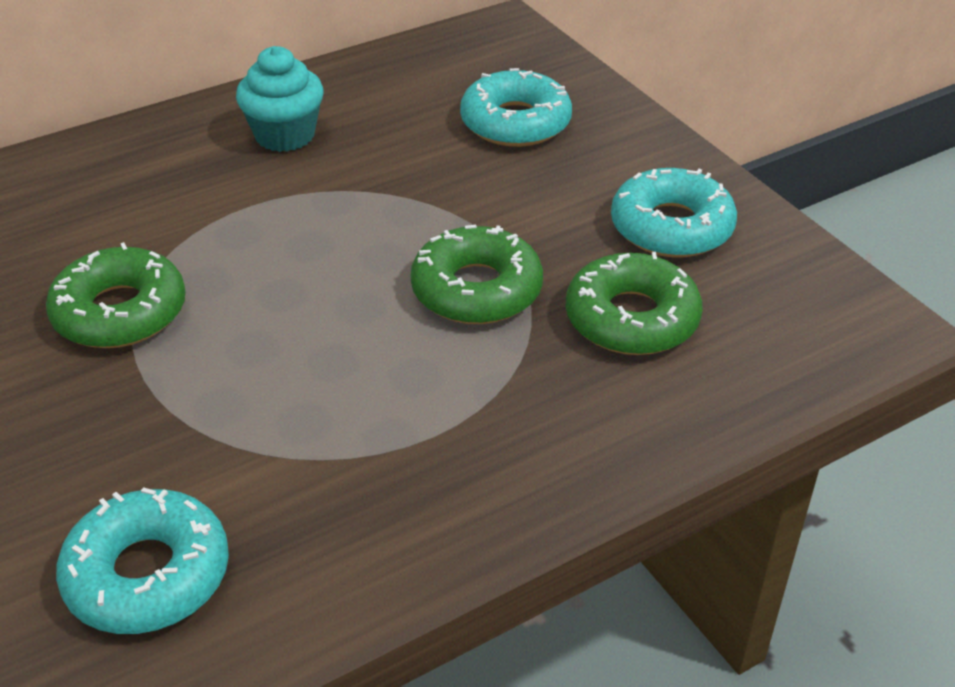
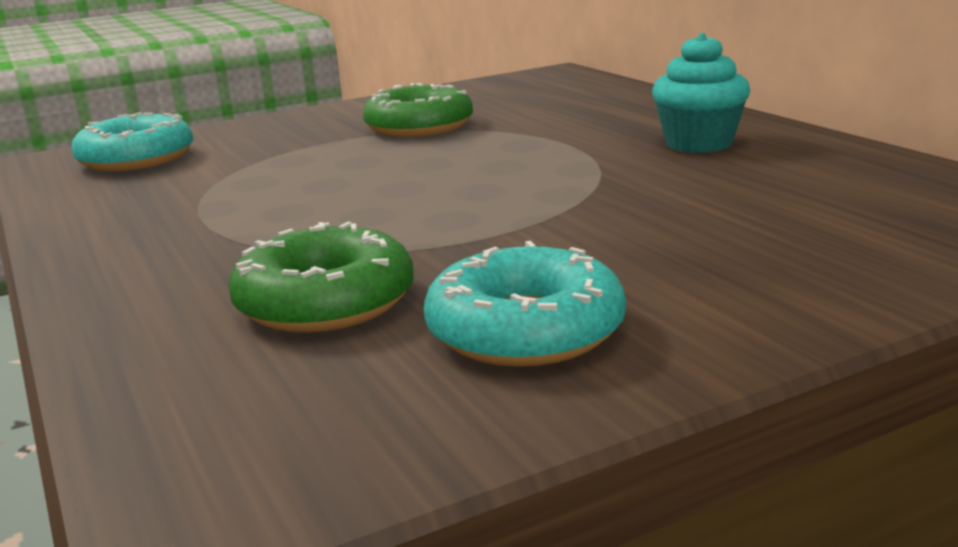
camera: 95 degrees right, 20 degrees down
(476, 290) = (410, 227): green donut -> none
(515, 122) = (783, 233): turquoise donut -> none

